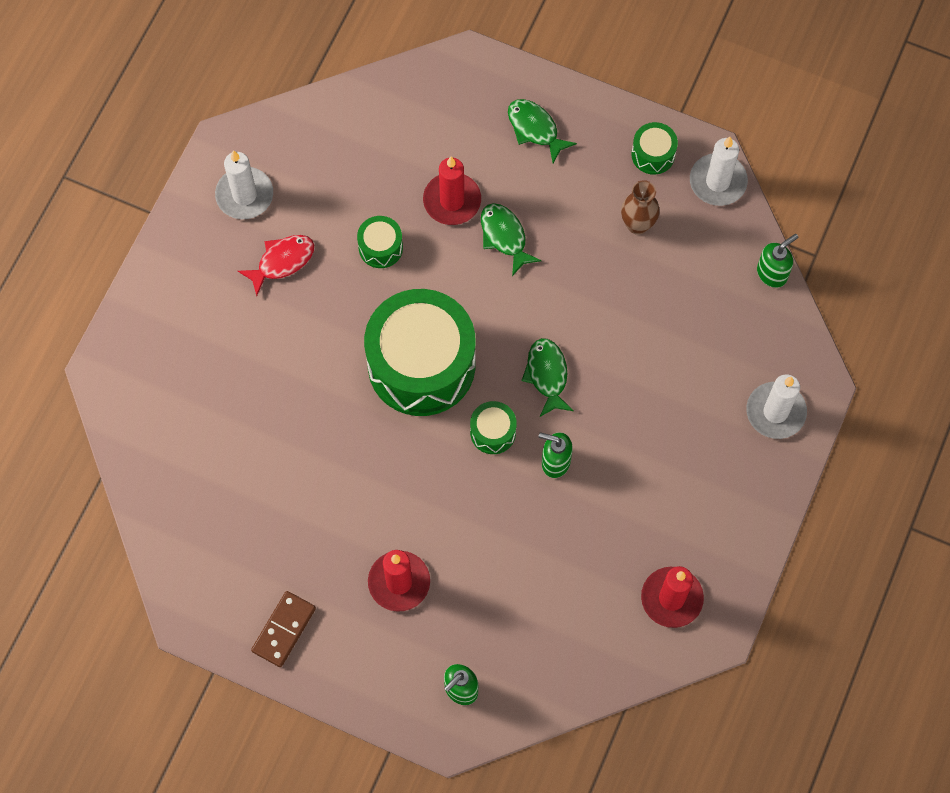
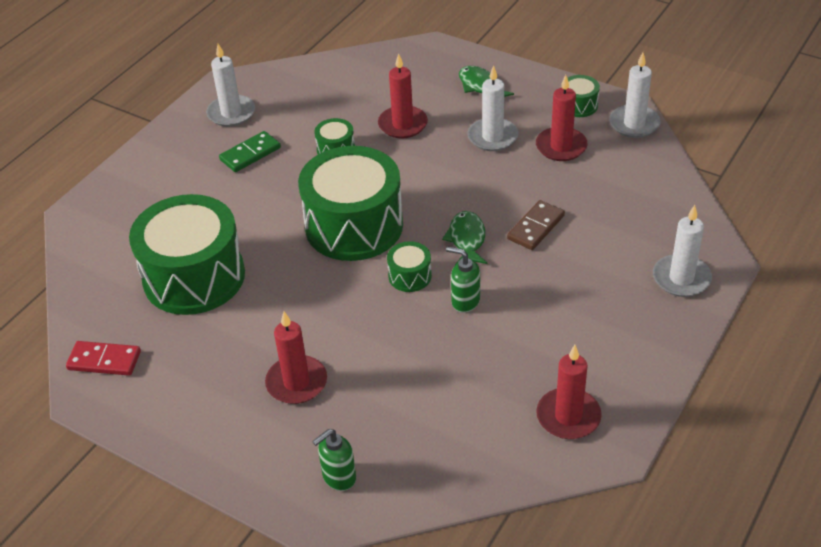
camera: 10 degrees right, 25 degrees down
(194, 573) = (104, 361): none -> red domino
(261, 452) = (194, 277): none -> green drum
(282, 261) = (250, 154): red fish -> green domino
(284, 630) = (175, 412): brown domino -> brown domino (536, 227)
(504, 236) = (444, 148): green fish -> none
(558, 214) = (492, 137): none -> white candle
(637, 225) = (561, 147): brown vase -> red candle
(772, 273) = (680, 183): green soap dispenser -> none

